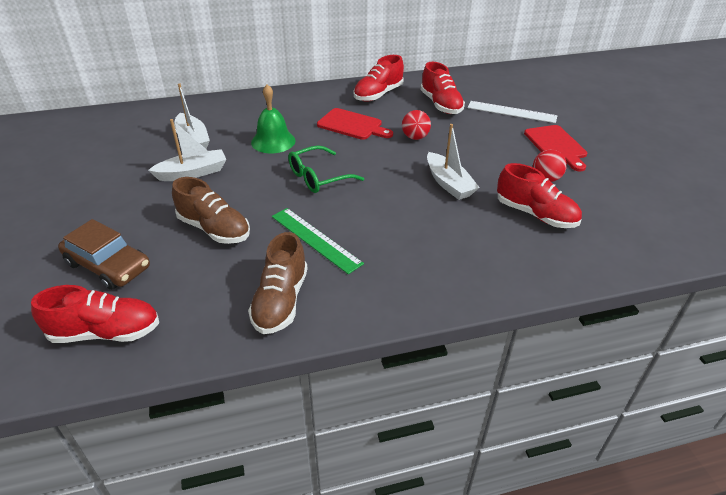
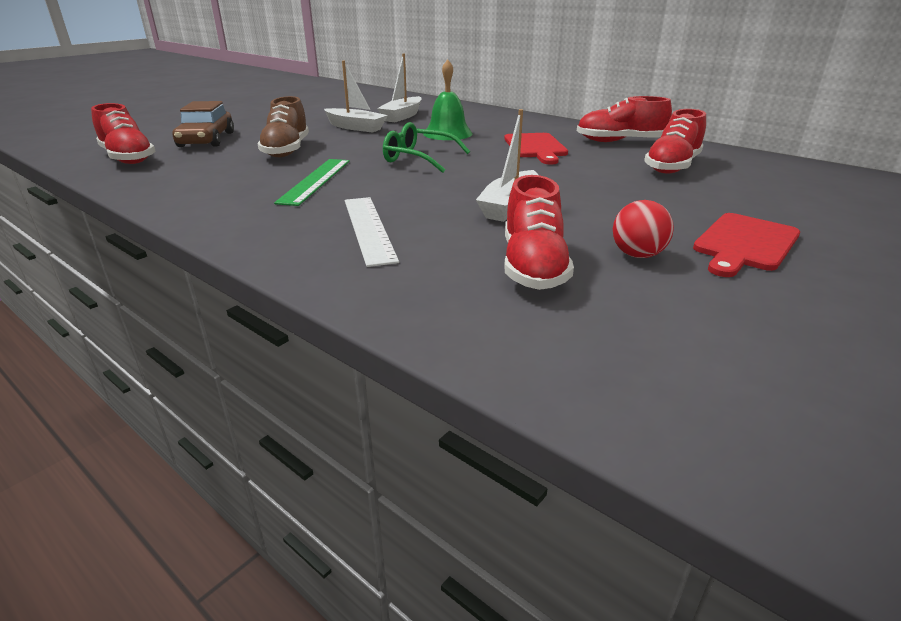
camera: 55 degrees right, 10 degrees down
(281, 301) = (208, 192): brown shoe -> none
(415, 137) = (572, 172): red ball -> none
(511, 112) = (759, 200): white ruler -> white ruler (369, 228)

